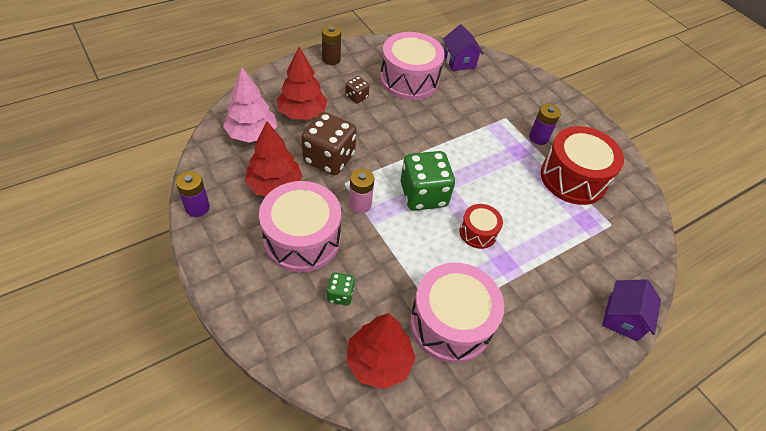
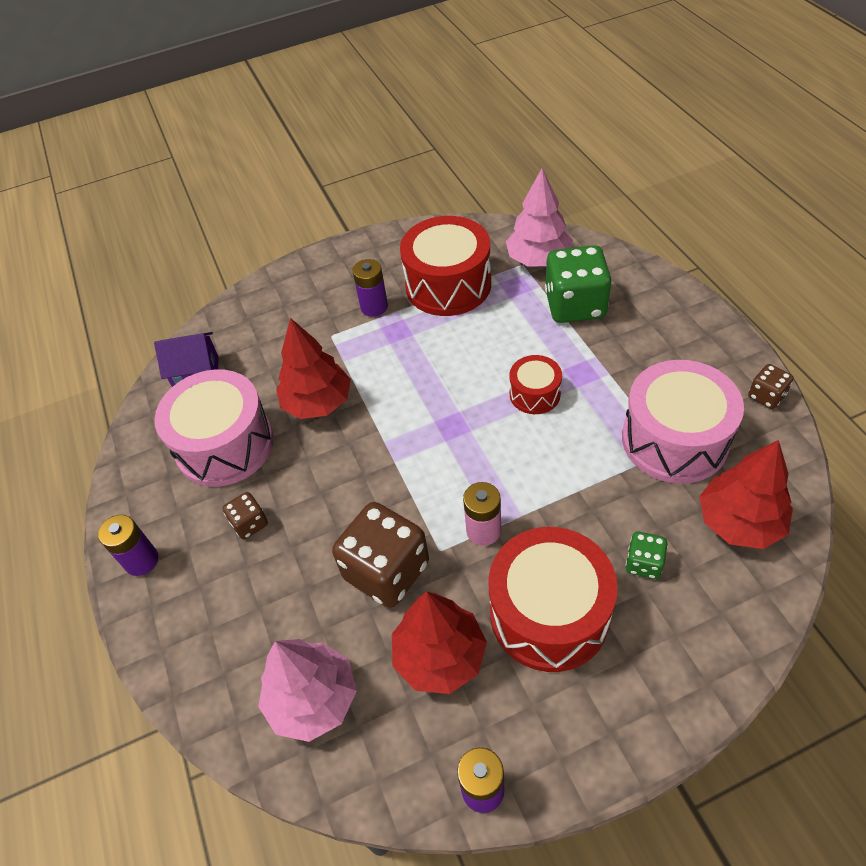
camera: 70 degrees left, 0 degrees up
(302, 113) = (274, 611): red tree -> red tree (318, 402)
(302, 239) = (549, 613): pink drum -> red drum
(331, 59) = (141, 560): brown battery -> purple battery
(423, 195) = (468, 448): green dice -> green dice (575, 305)
(509, 400) = (766, 396): none -> brown dice
(621, 236) = (538, 259): none -> pink tree
(623, 318) = (650, 281): purple house -> none

